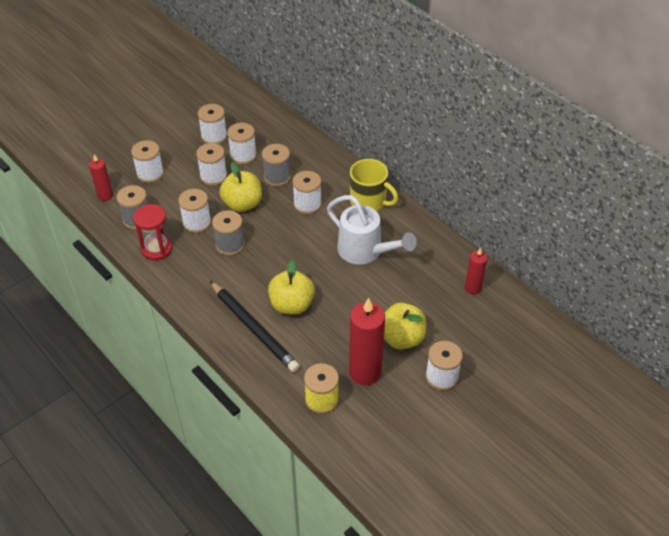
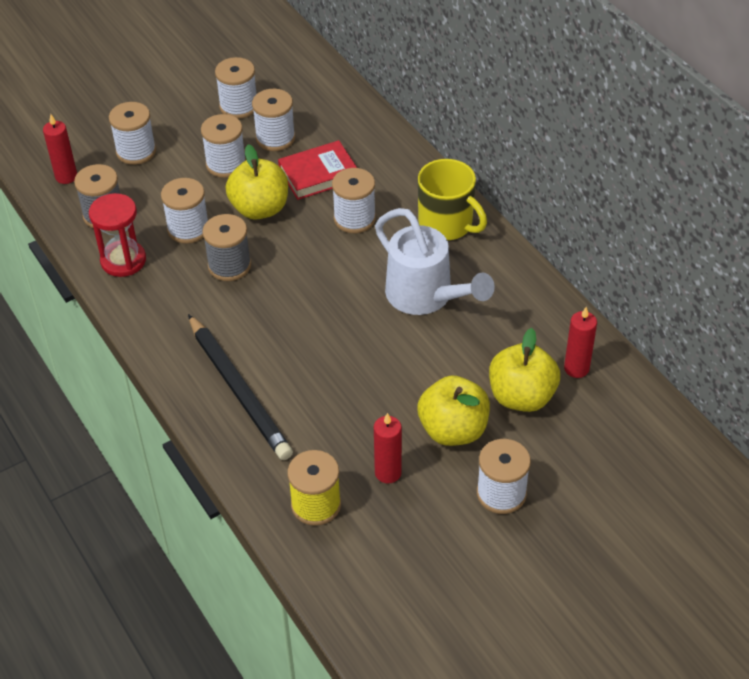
camera: 10 degrees right, 0 degrees up
(277, 177) = (318, 174): grey spool -> red book
(291, 305) = (301, 362): yellow apple -> yellow apple (521, 396)
(365, 372) = (388, 473): red candle -> red candle, size x0.55

